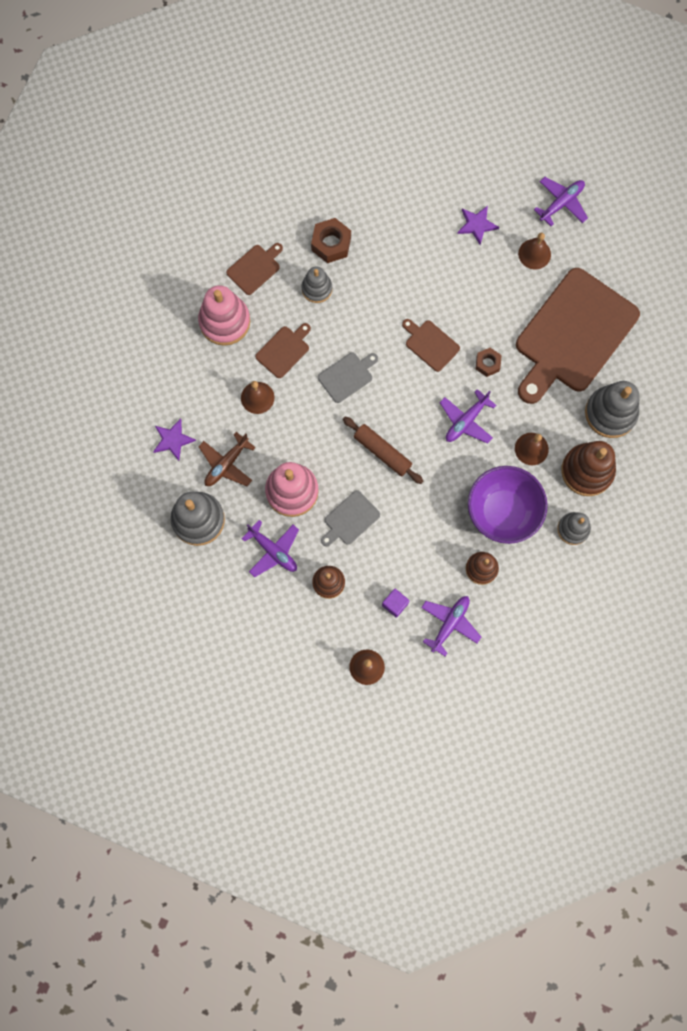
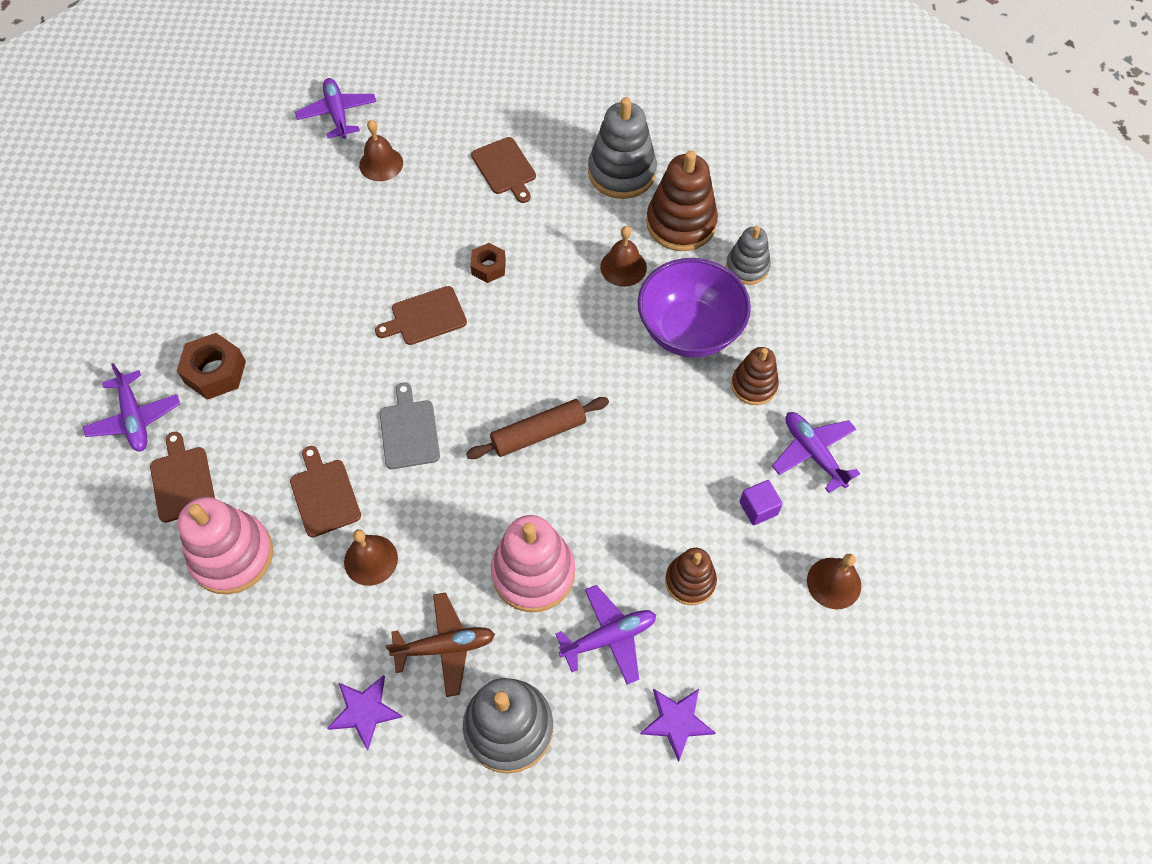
camera: 65 degrees left, 15 degrees down
(226, 464) = (445, 647): brown plane -> brown plane turned 75 degrees counterclockwise
(317, 289) = (264, 416): grey stacking toy -> none
(350, 519) = (612, 514): grey cutting board -> none
(466, 421) = (549, 320): purple plane -> purple plane (134, 418)
(476, 225) = (304, 204): purple star -> purple star (676, 722)
(573, 335) = (505, 168): brown cutting board -> brown cutting board, size x0.42

